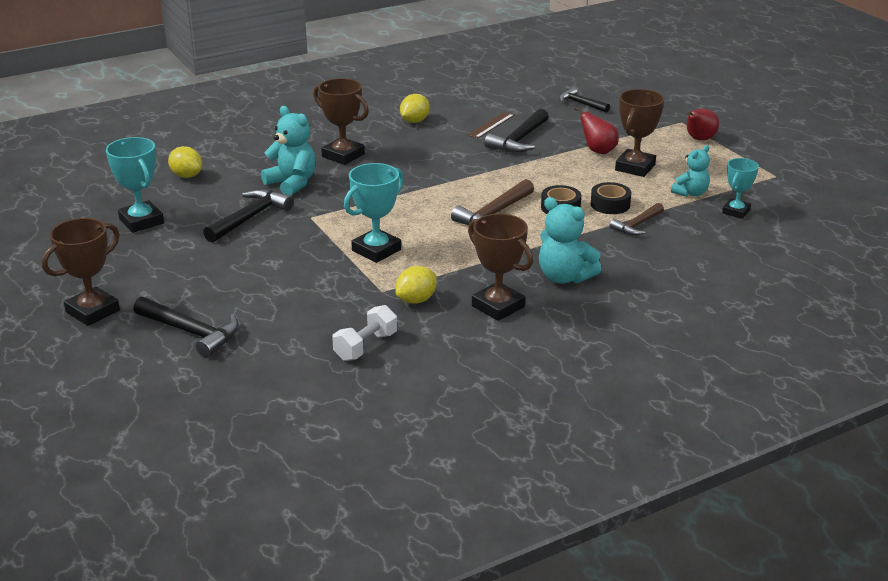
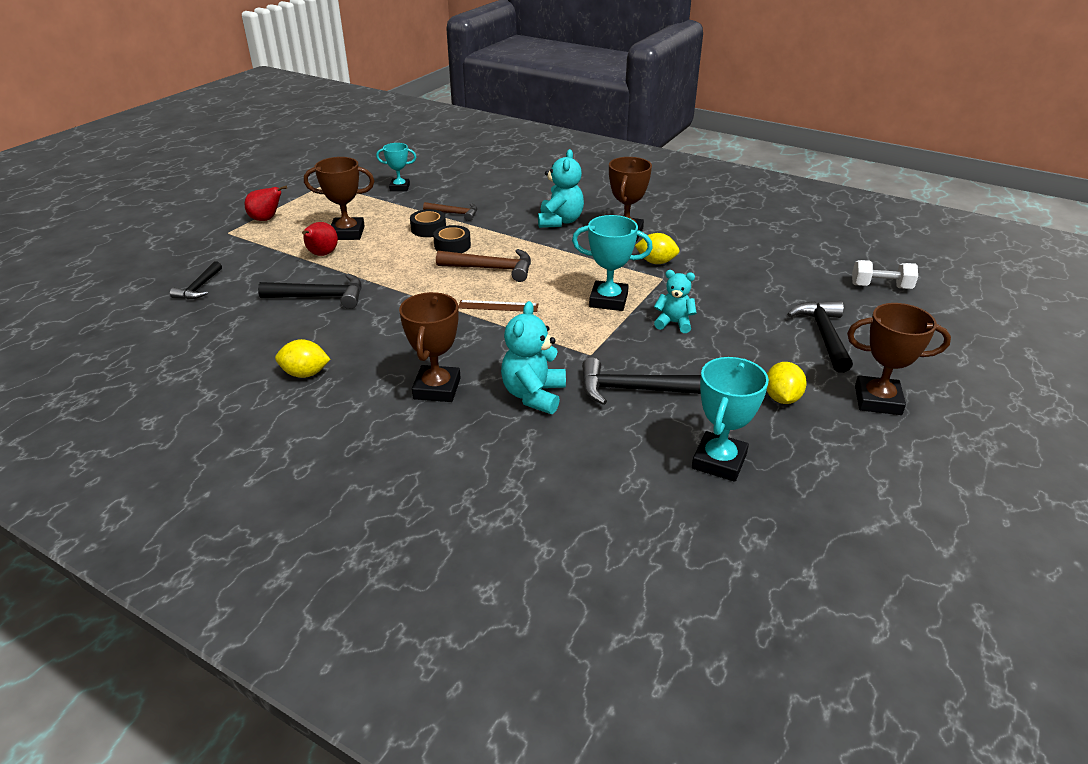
camera: 120 degrees left, 5 degrees up
(187, 176) = (589, 486): yellow lemon -> yellow lemon (781, 398)
(366, 346) = (734, 262): white dumbbell -> white dumbbell (880, 286)
(491, 125) = (289, 322): brown ruler -> brown ruler (498, 306)
(691, 193) = (381, 205): turquoise teddy bear -> turquoise teddy bear (674, 323)

